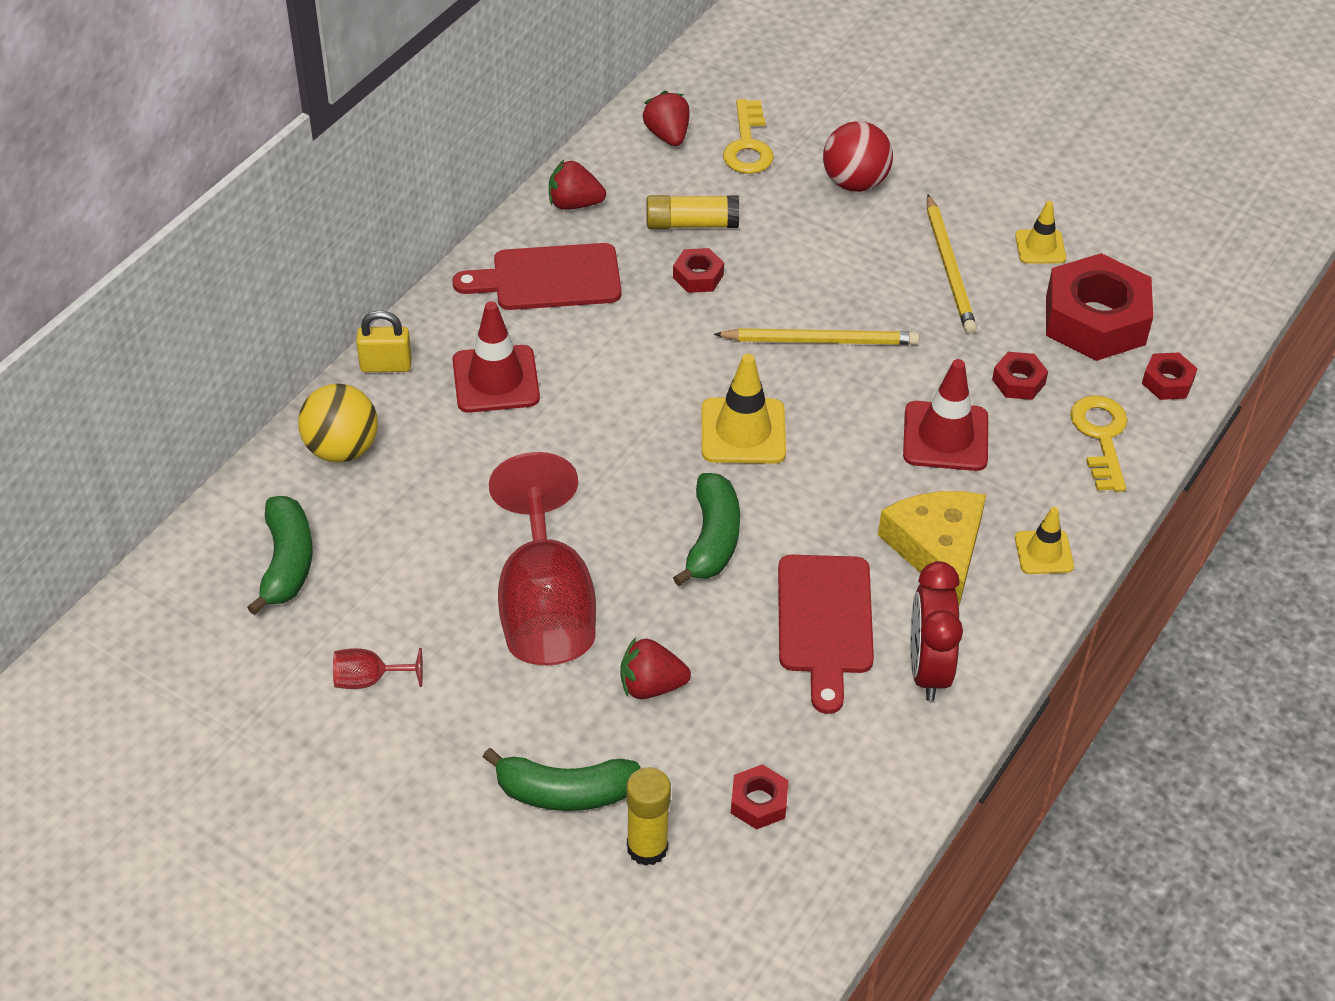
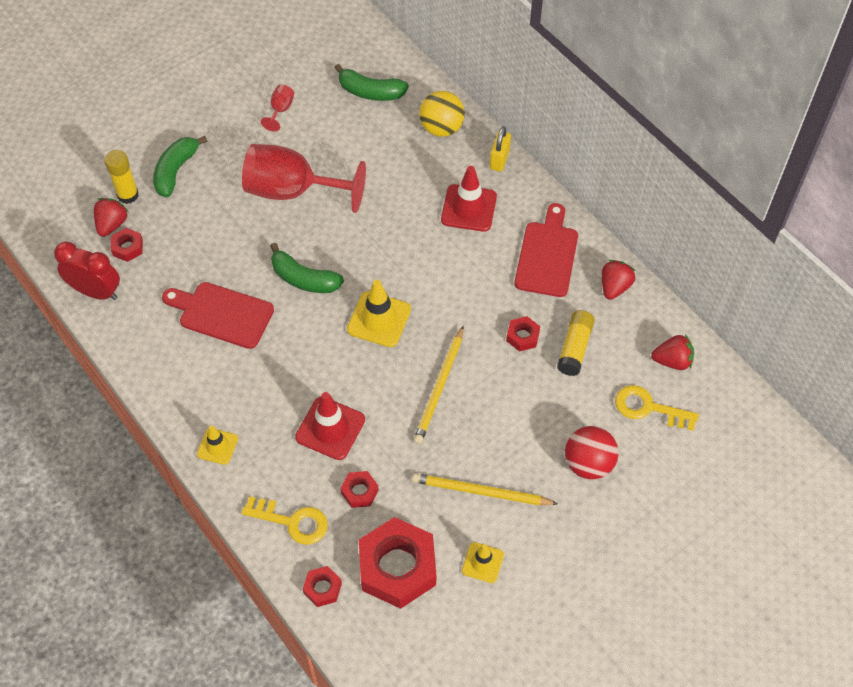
camera: 110 degrees right, 10 degrees up
(651, 686) = (220, 223): red strawberry -> red strawberry (112, 224)
(928, 669) = (167, 352): red clock -> red clock (96, 292)
(937, 549) = (246, 389): yellow cheese -> none

